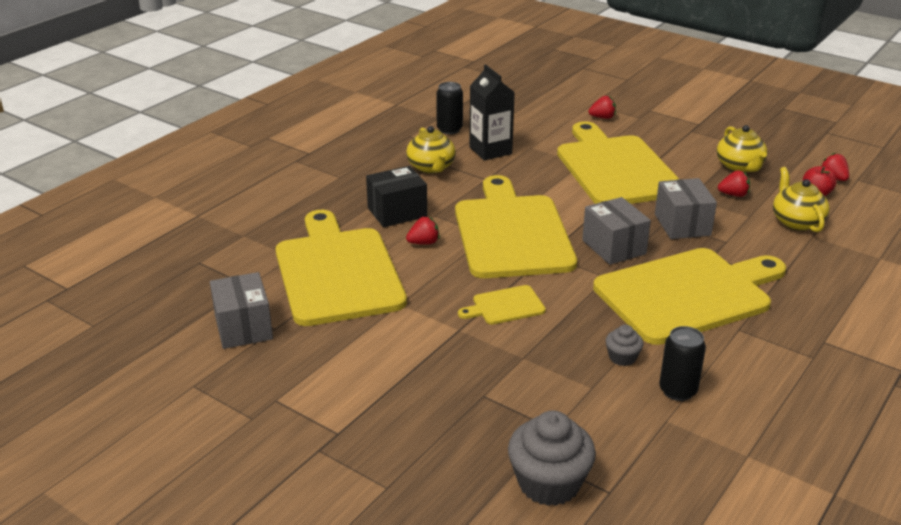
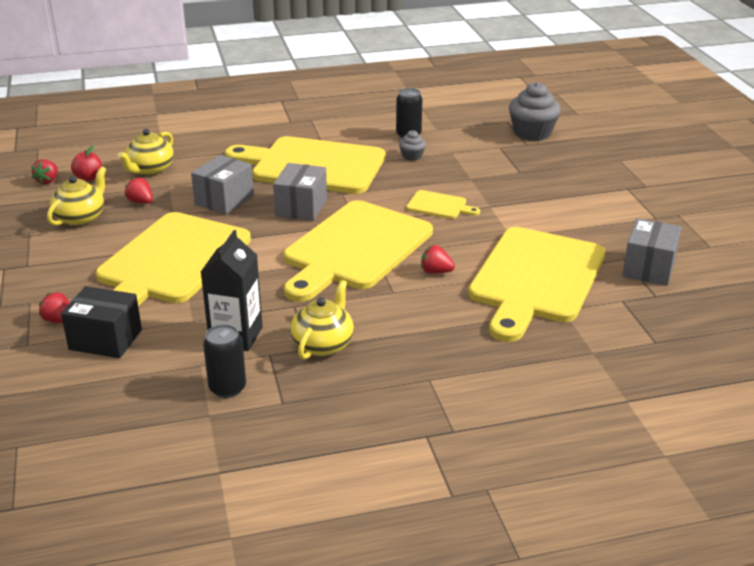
camera: 140 degrees left, 0 degrees up
(397, 212) = (422, 309): black box -> black box (105, 339)

